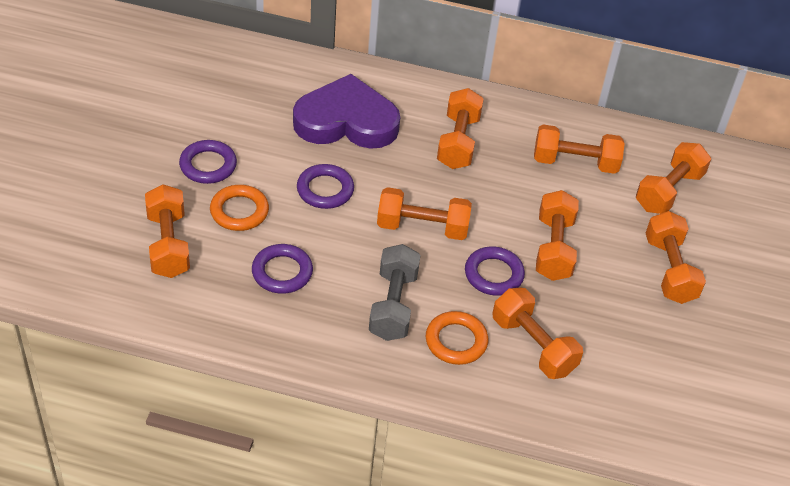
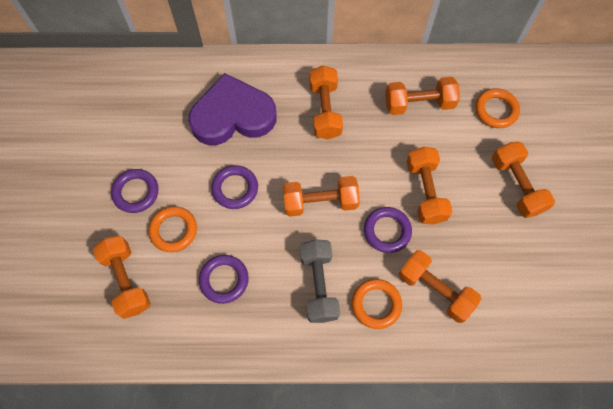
camera: 10 degrees left, 20 degrees up
(668, 191) = (496, 110): orange dumbbell -> orange ring

